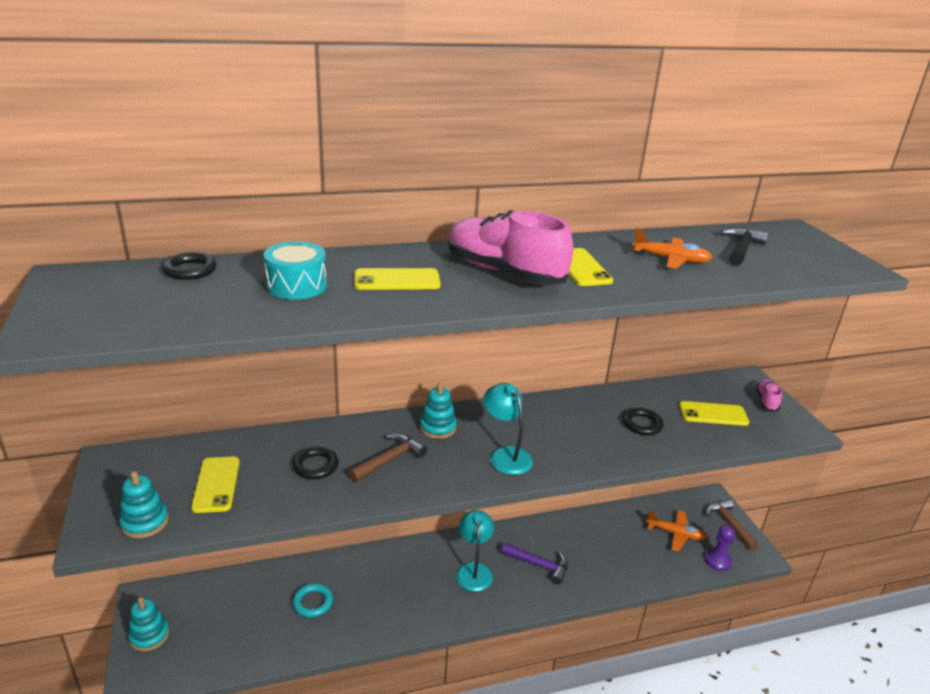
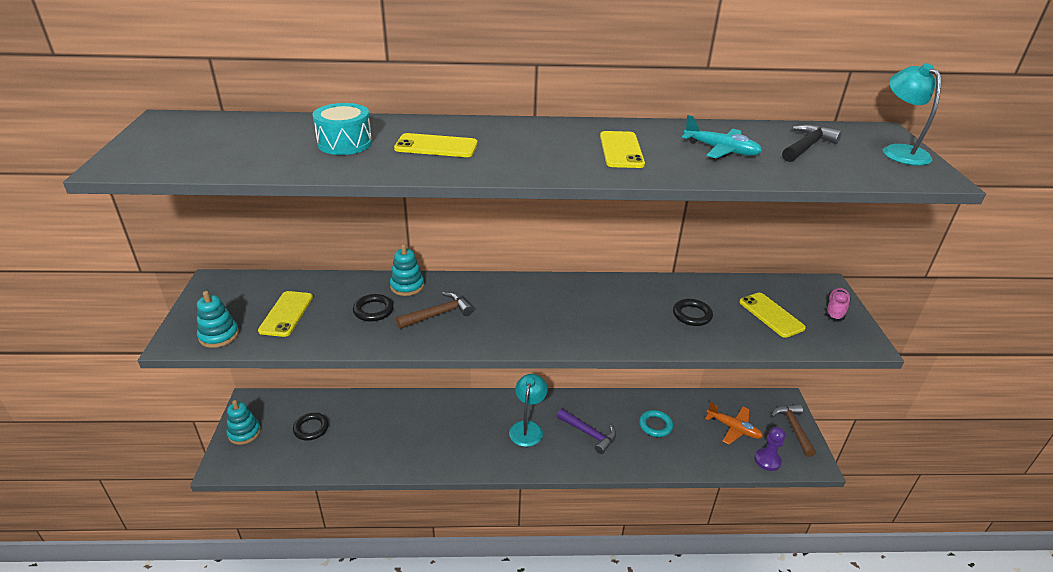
camera: 15 degrees right, 5 degrees up
(190, 270) = (265, 123): black ring -> black ring (311, 428)
(313, 602) = (380, 430): turquoise ring -> turquoise ring (655, 425)
(438, 427) = (494, 292): turquoise stacking toy -> turquoise stacking toy (407, 286)
(504, 272) = (541, 148): pink shoe -> none
(505, 455) = (545, 325): turquoise lamp -> turquoise lamp (899, 151)
(671, 259) = (721, 150): orange plane -> turquoise plane
(713, 414) = (771, 315): yellow phone -> yellow phone turned 45 degrees clockwise

